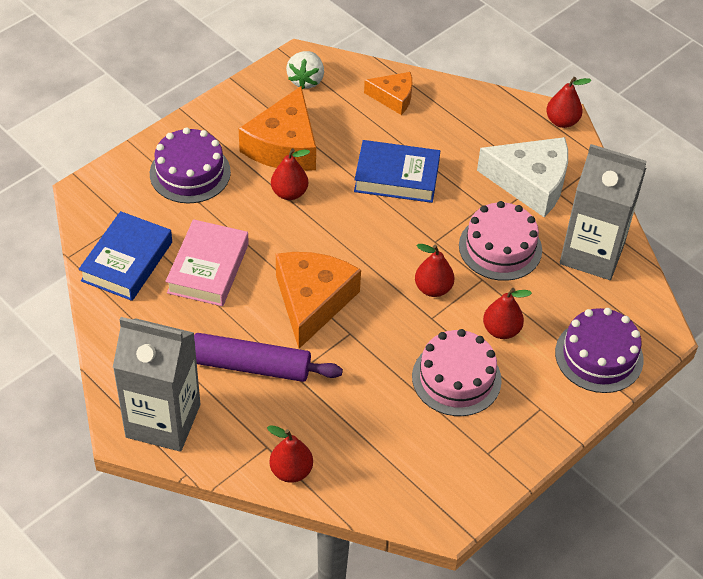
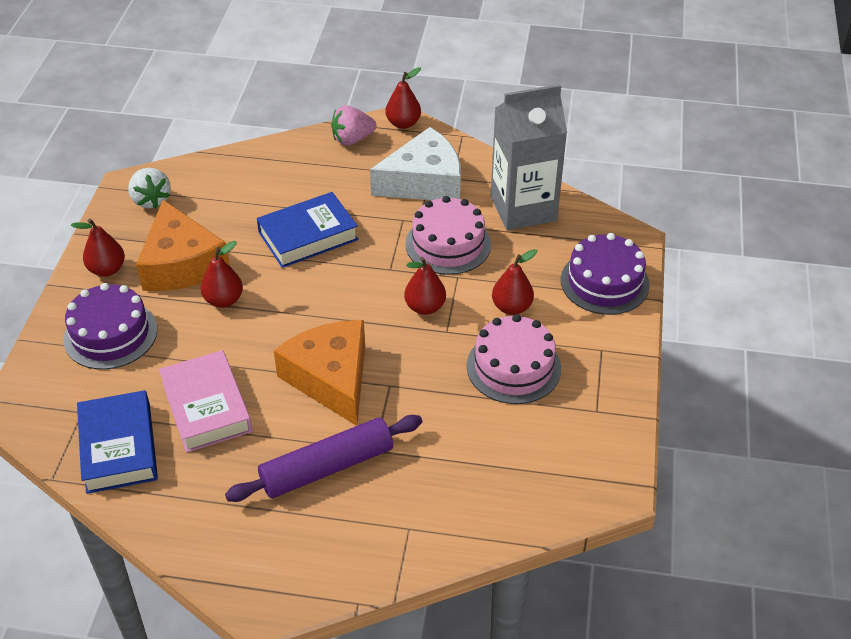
camera: 35 degrees left, 5 degrees down
(163, 421) = (290, 569): grey carton -> none
(291, 471) = (450, 535): red pear -> red pear (107, 269)
(393, 98) = (244, 175): orange cheese -> none
(506, 113) = (352, 139): none -> pink strawberry

